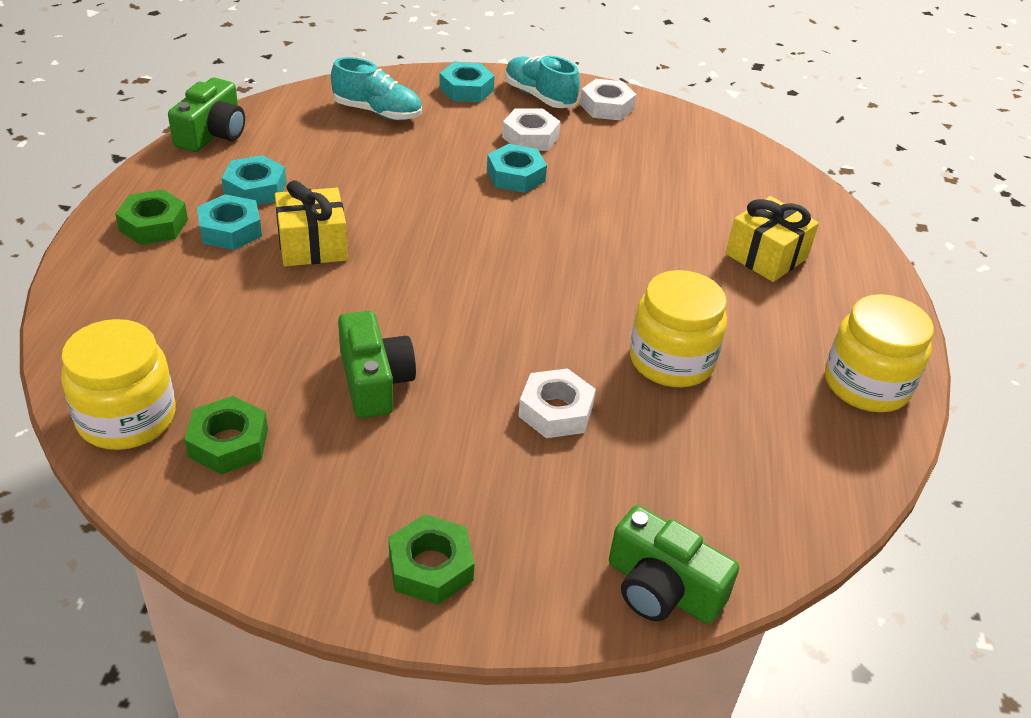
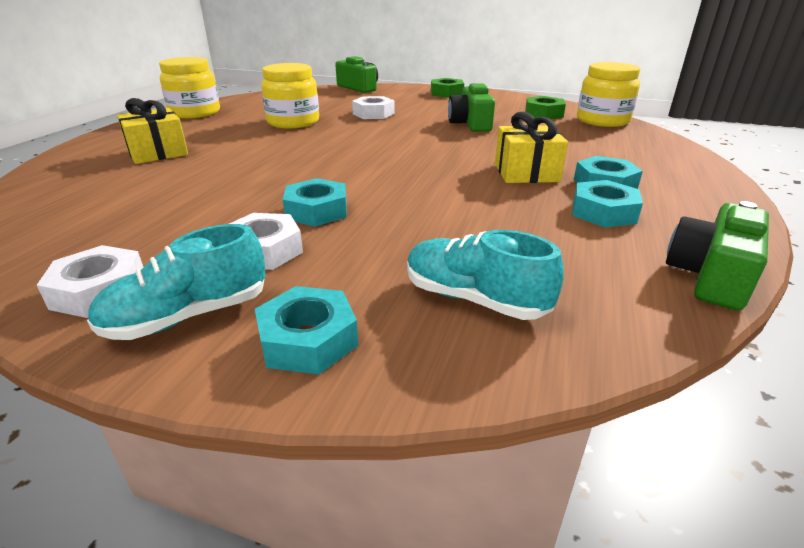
camera: 165 degrees left, 10 degrees down
(153, 225) = (680, 190): green nut -> none
(539, 97) = (188, 316): turquoise shoe -> turquoise shoe turned 90 degrees clockwise

